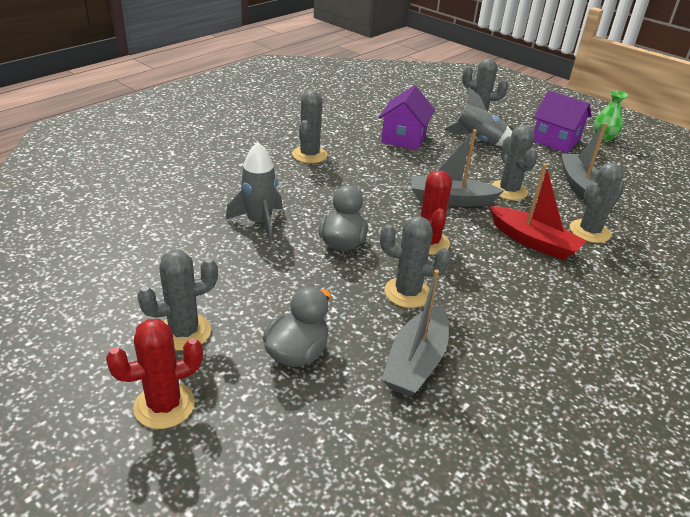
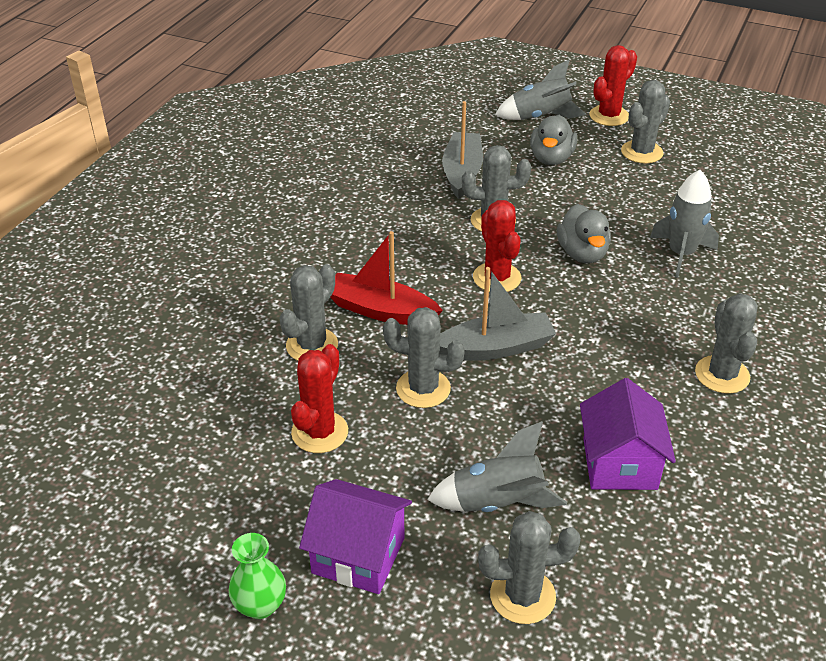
camera: 165 degrees right, 5 degrees up
(260, 433) = (540, 117): none -> grey rocket
(508, 191) = (423, 389): grey cactus -> grey cactus turned 45 degrees counterclockwise
(579, 186) = (320, 432): grey boat -> red cactus

